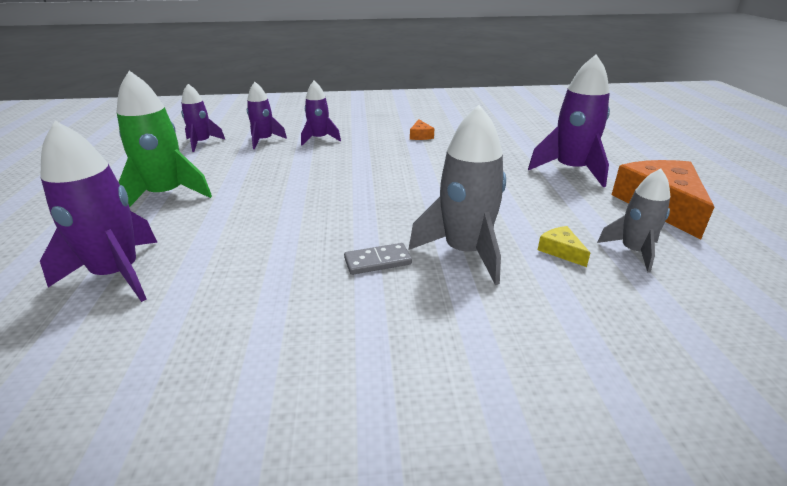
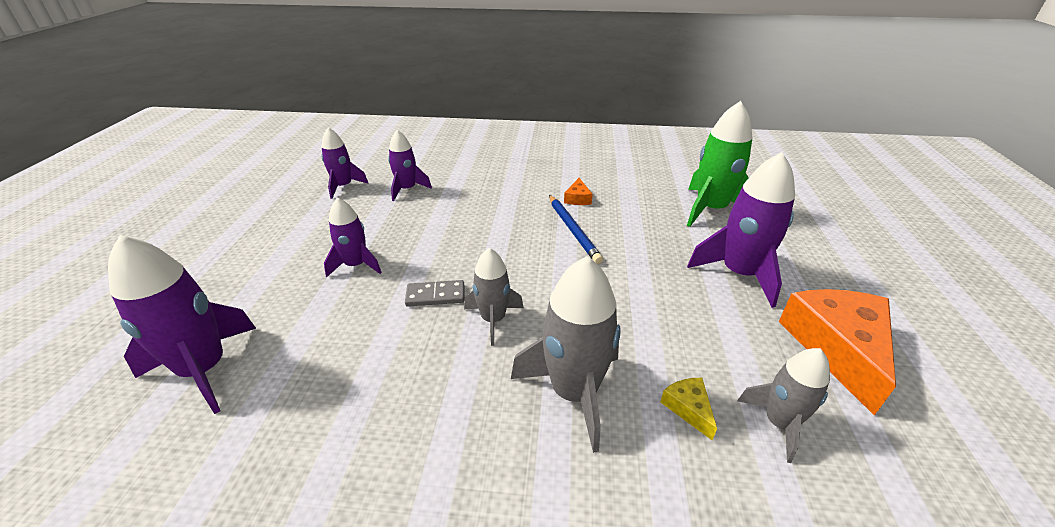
camera: 10 degrees right, 5 degrees up
(166, 195) = (286, 259): green rocket -> green rocket (710, 209)
(319, 139) = (465, 192): purple rocket -> purple rocket (356, 265)
(377, 261) = (471, 392): grey domino -> grey domino (435, 295)
(378, 215) = (493, 319): none -> grey rocket
(424, 155) = (573, 230): none -> blue pencil

